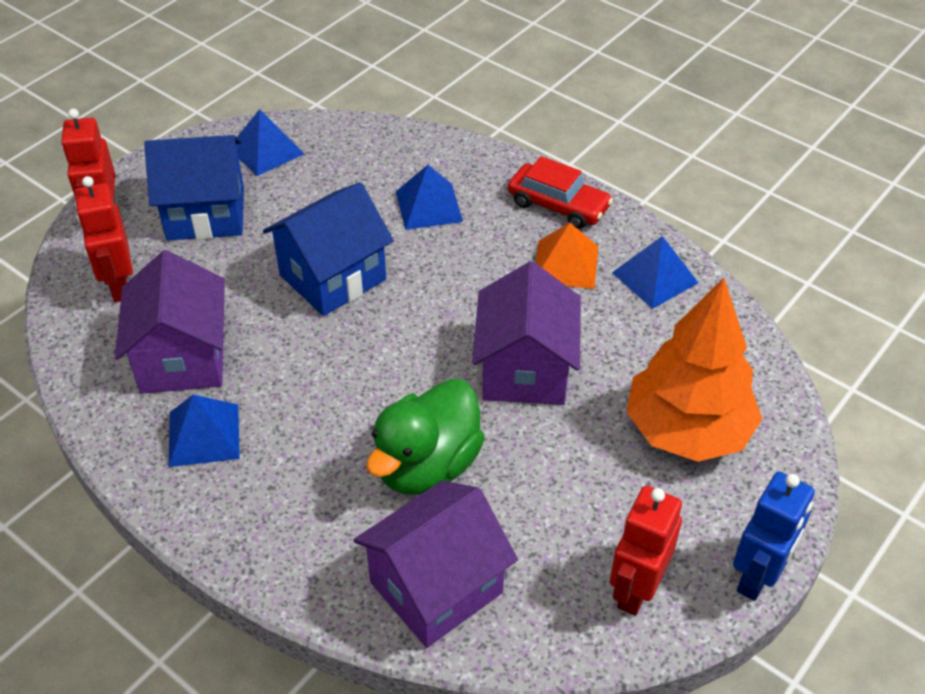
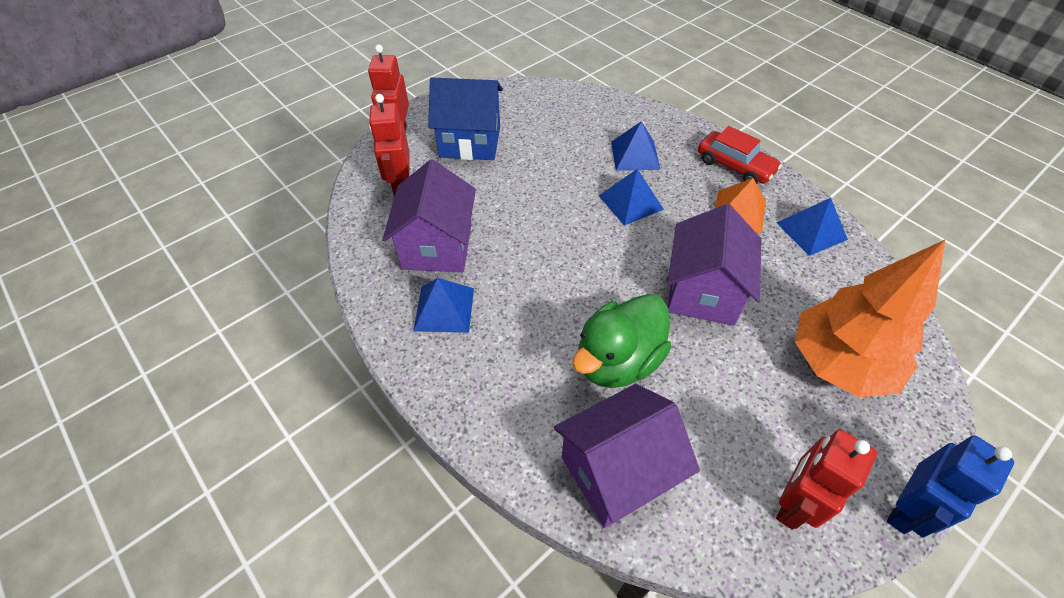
camera: 10 degrees right, 5 degrees up
(266, 150) = (519, 102): blue pyramid -> blue pyramid (630, 202)
(333, 277) = (557, 199): blue house -> none

